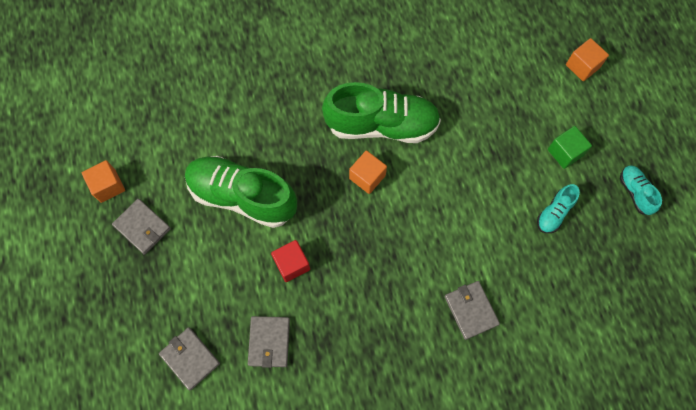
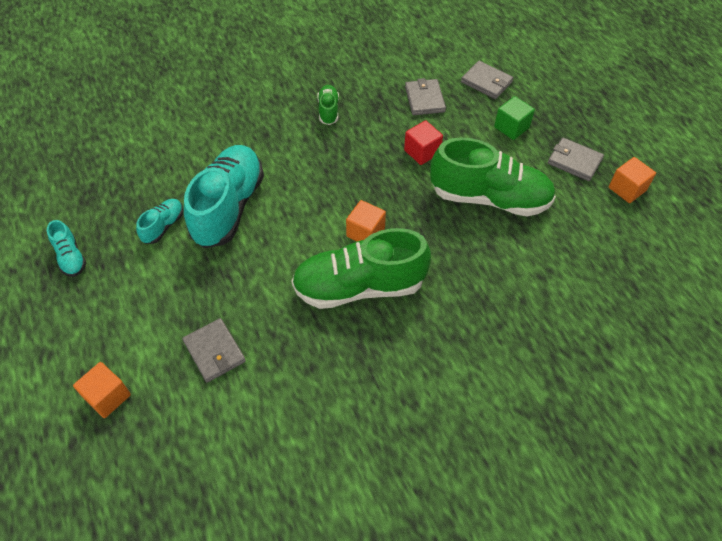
camera: 170 degrees right, 15 degrees down
(381, 341) = (328, 111): none -> green shoe
(471, 310) = (249, 140): grey wallet -> grey wallet (214, 351)
(493, 225) = (228, 207): none -> turquoise shoe
(565, 152) = (144, 287): green cube -> green cube (511, 127)

